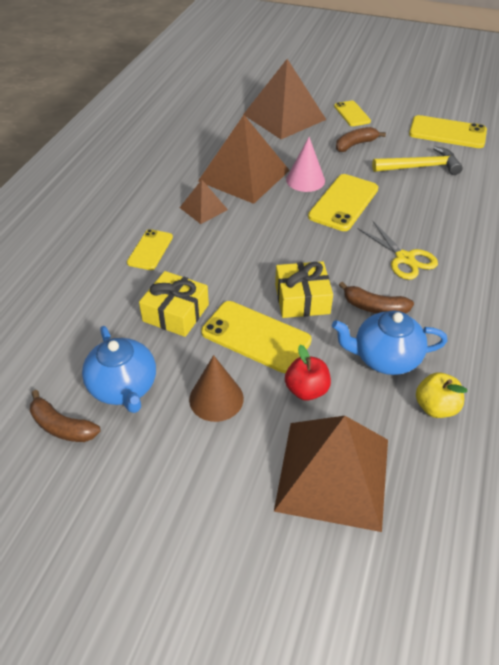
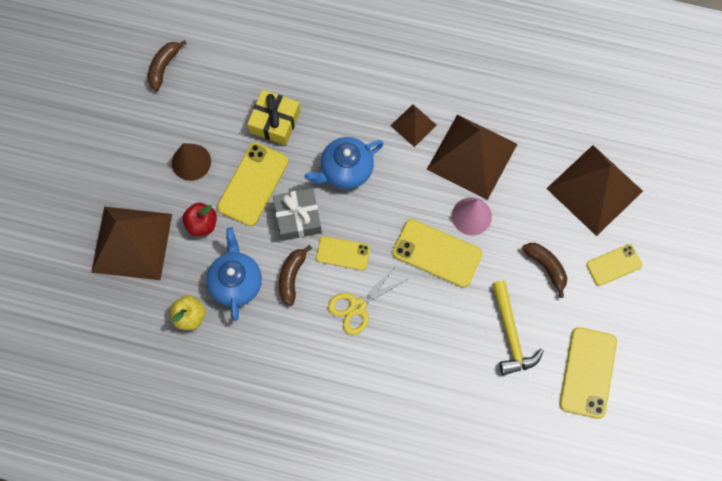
camera: 85 degrees right, 25 degrees up
(123, 387) = (198, 98): blue teapot -> blue teapot (345, 170)
(150, 250) = (349, 89): yellow phone -> yellow phone (343, 253)
(302, 299) = (298, 218): yellow gift -> grey gift

